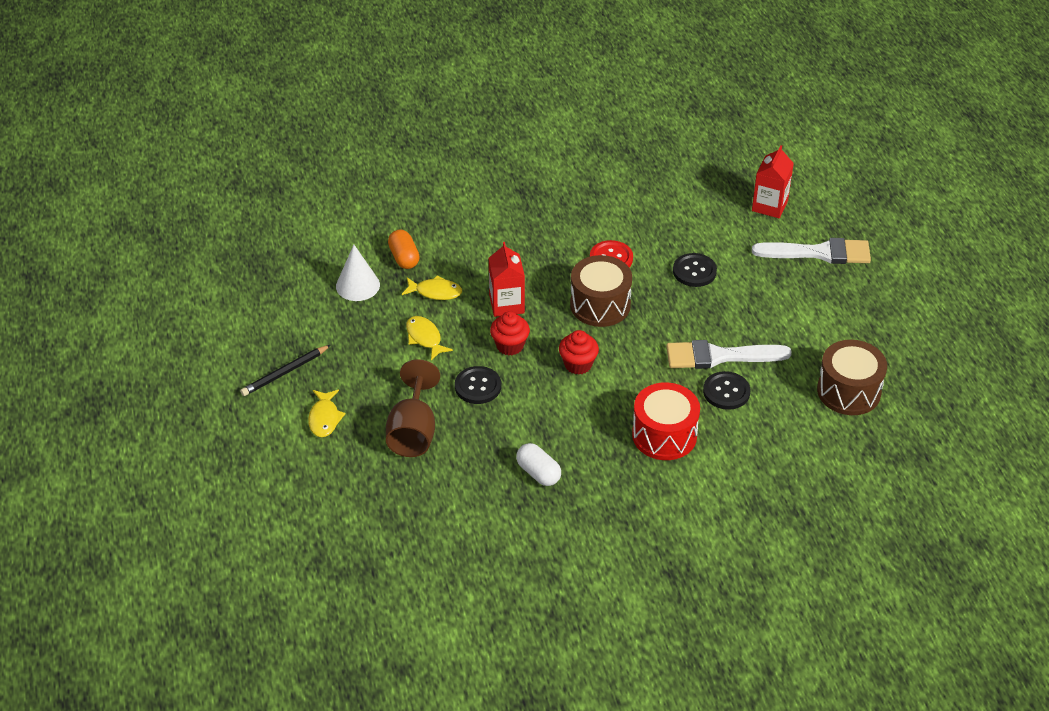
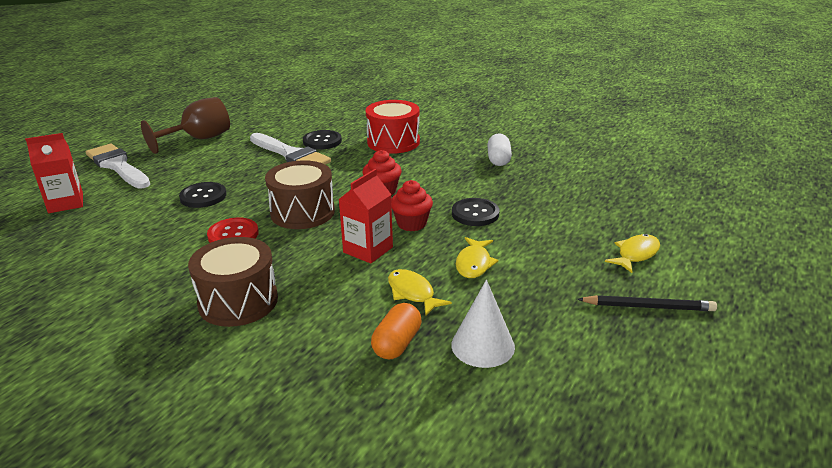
camera: 135 degrees left, 15 degrees down
(413, 432) = (563, 213): brown goblet -> brown goblet (199, 139)
(848, 391) = (263, 115): brown drum -> brown drum (238, 301)

